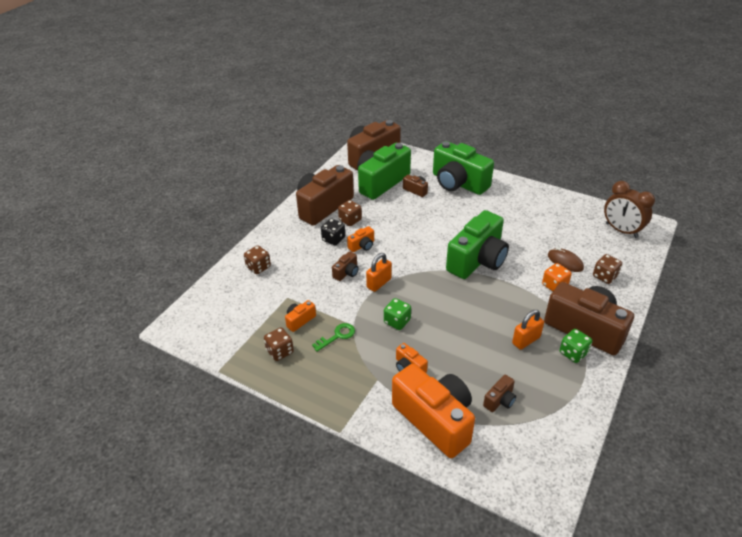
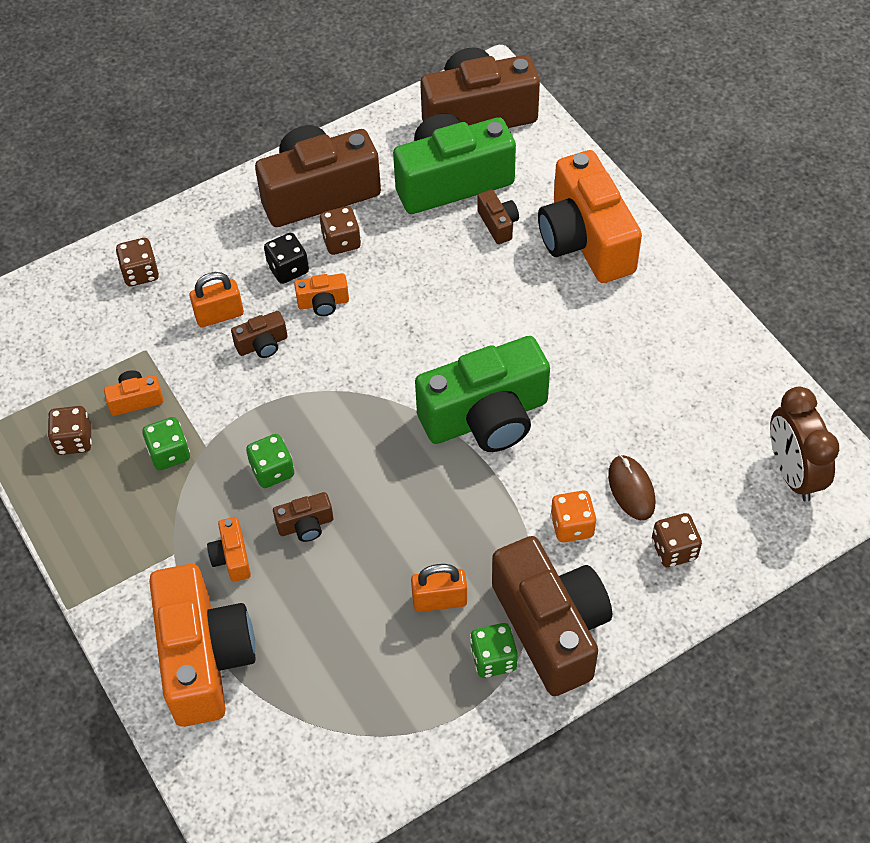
camera: 30 degrees right, 15 degrees up
(337, 336) = (169, 453): green key -> green dice
(379, 283) = (297, 388): orange padlock -> orange padlock (219, 315)
(458, 183) = (585, 240): green camera -> orange camera
(500, 400) = (318, 677): brown camera -> brown camera (306, 525)

